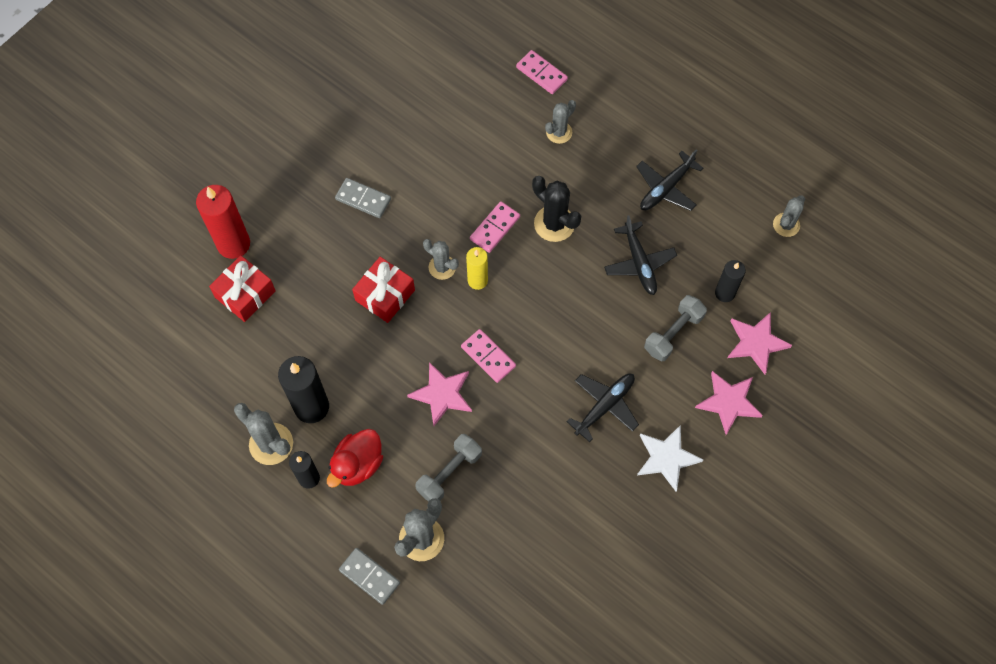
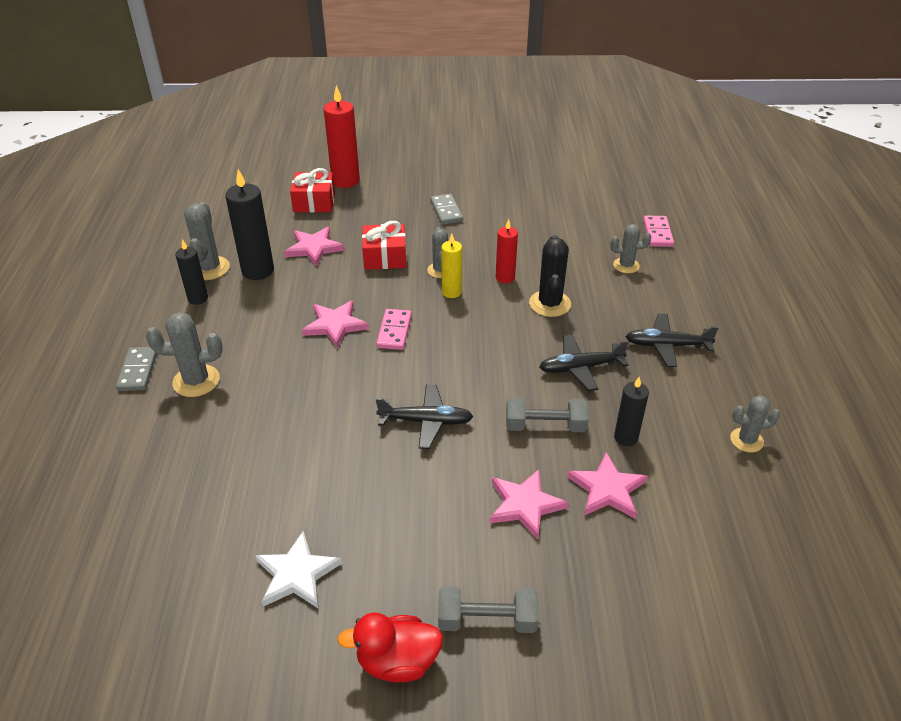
camera: 50 degrees right, 25 degrees down
(319, 341) = (314, 248): none -> pink star
(357, 464) = (231, 315): red duck -> red duck (397, 661)
(449, 473) = (270, 365): grey dumbbell -> grey dumbbell (487, 620)
(495, 228) = (505, 277): pink domino -> red candle
(639, 263) = (581, 367): black plane -> black plane turned 45 degrees clockwise
(666, 458) = (420, 492): white star -> white star (297, 574)

